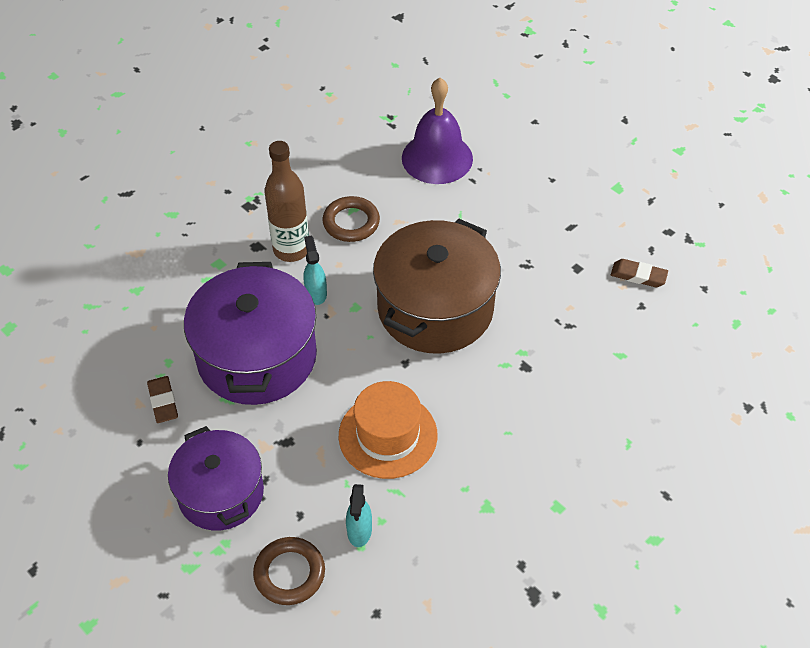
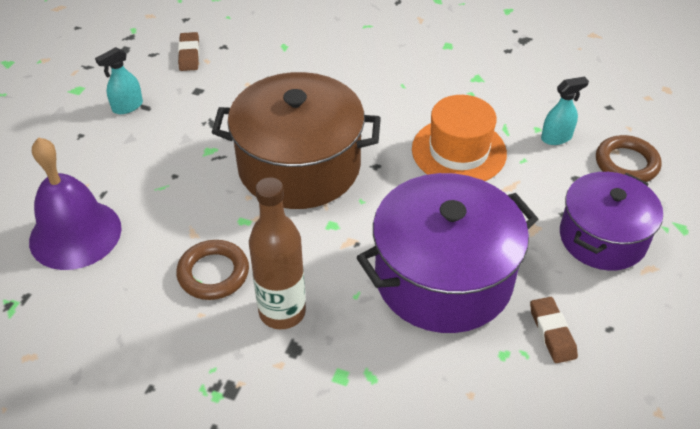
camera: 115 degrees left, 5 degrees down
(163, 402) = (552, 332): brown eraser -> brown eraser turned 60 degrees counterclockwise
(316, 293) = (332, 263): turquoise spray bottle -> turquoise spray bottle (127, 106)

